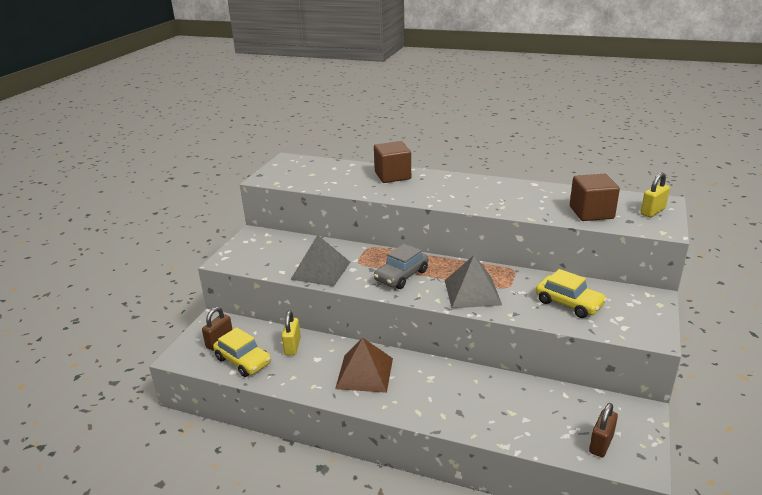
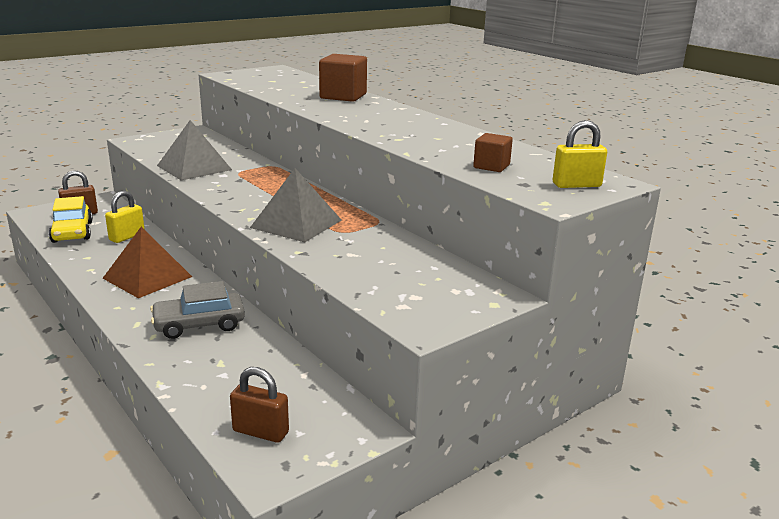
camera: 30 degrees right, 5 degrees down
(401, 276) = (255, 192): grey car -> grey car (199, 324)
(569, 303) = (380, 265): yellow car -> none
(591, 212) = (491, 166): brown cube -> brown cube, size x0.58
(601, 444) = (260, 432): brown padlock -> brown padlock turned 45 degrees clockwise

